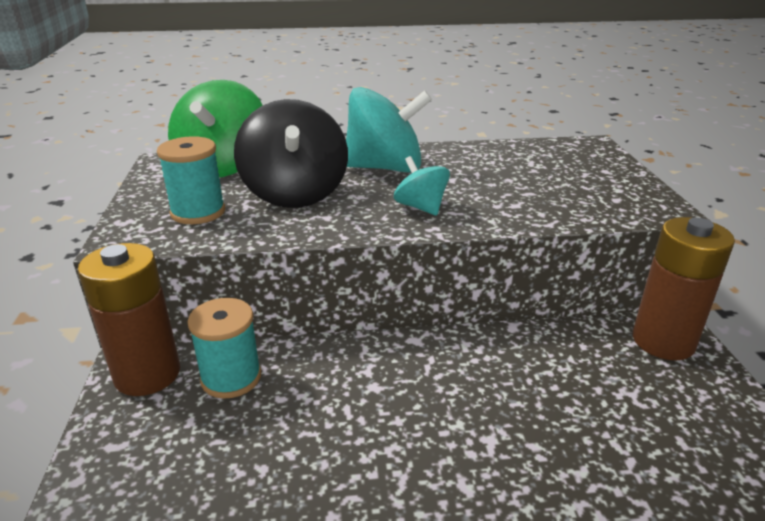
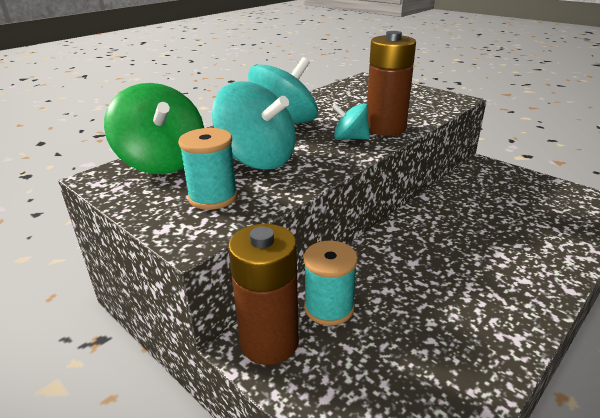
camera: 40 degrees left, 0 degrees up
(295, 193) = (258, 159): black spinning top -> turquoise spinning top
(663, 341) = (490, 172): brown battery -> brown battery (385, 128)

